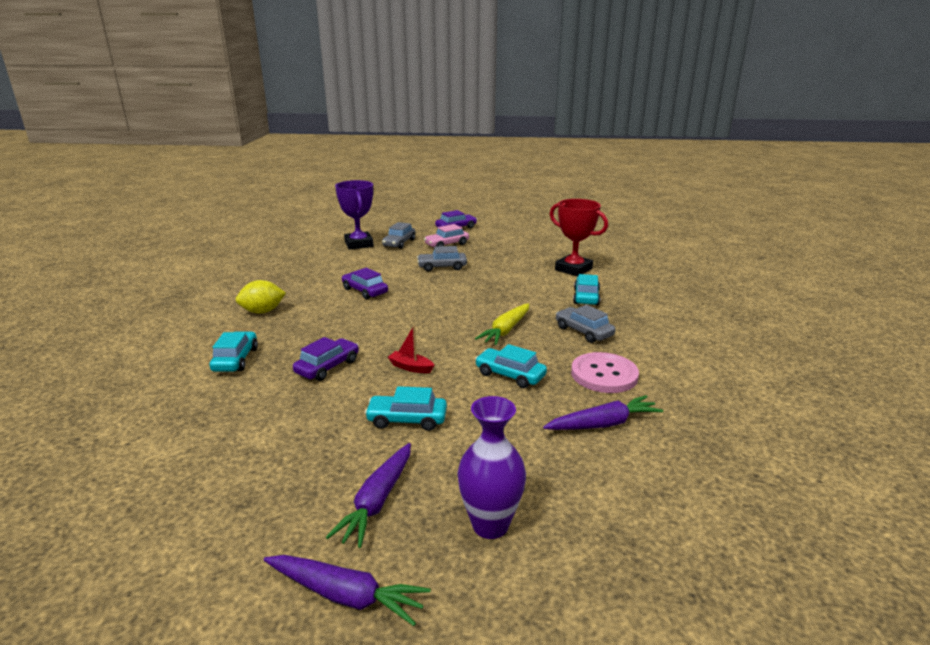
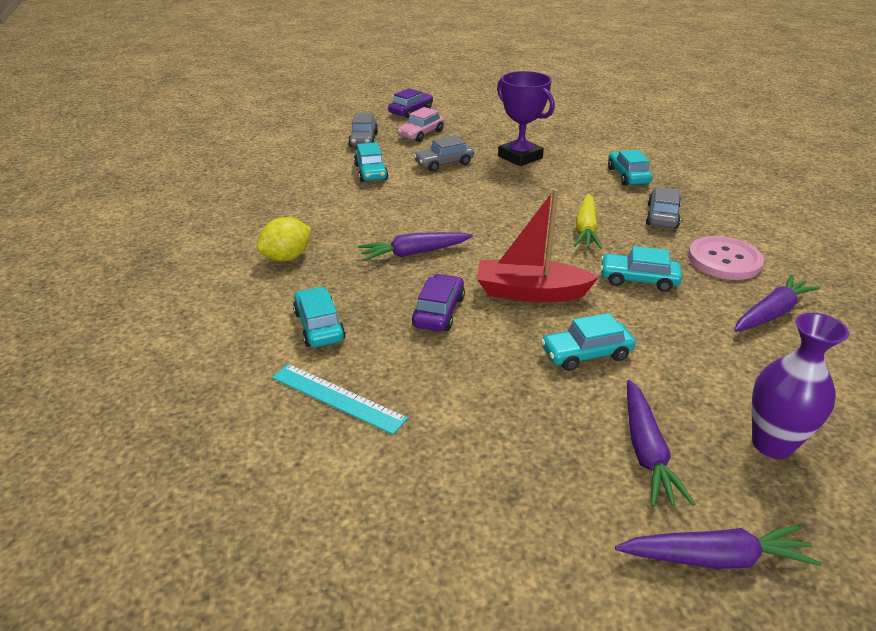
camera: 20 degrees left, 10 degrees up
(197, 408) = (337, 397): none -> turquoise ruler
(353, 324) = (414, 253): none -> purple carrot
(359, 244) = (316, 148): purple trophy -> purple trophy (520, 157)
(365, 291) = (385, 208): purple car -> none
(381, 265) = (371, 172): none -> turquoise car
(411, 367) = (530, 292): red boat -> red boat, size x2.03
(573, 269) = (585, 145): red trophy -> none
(583, 331) = (662, 216): grey car -> grey car turned 75 degrees clockwise

